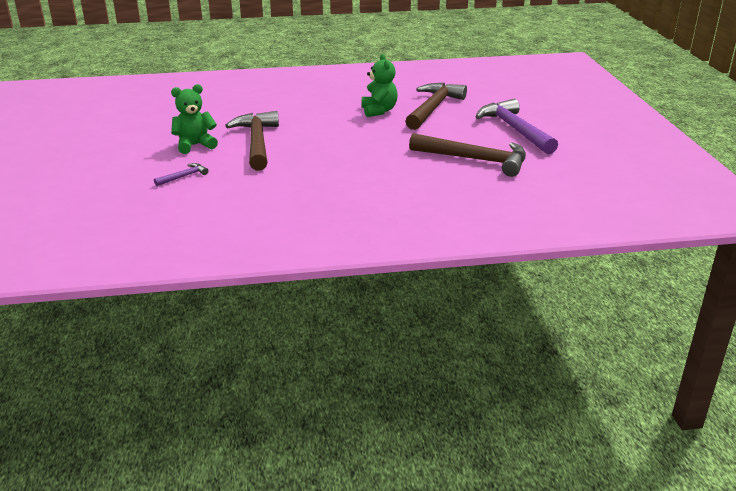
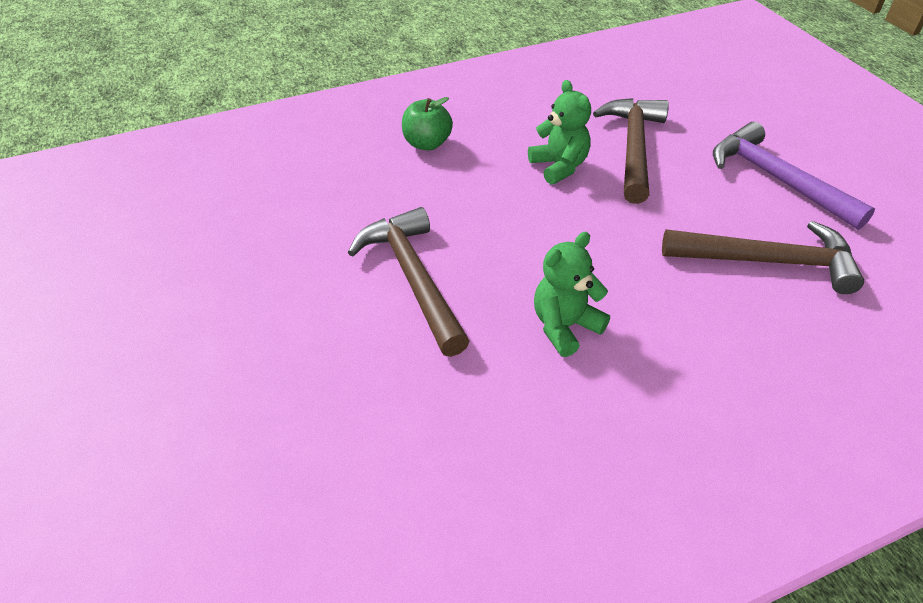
camera: 15 degrees left, 15 degrees up
(183, 176) = (334, 399): purple hammer -> none
(195, 145) = (312, 305): green teddy bear -> green teddy bear (565, 327)
(305, 94) = (427, 144): none -> green apple

